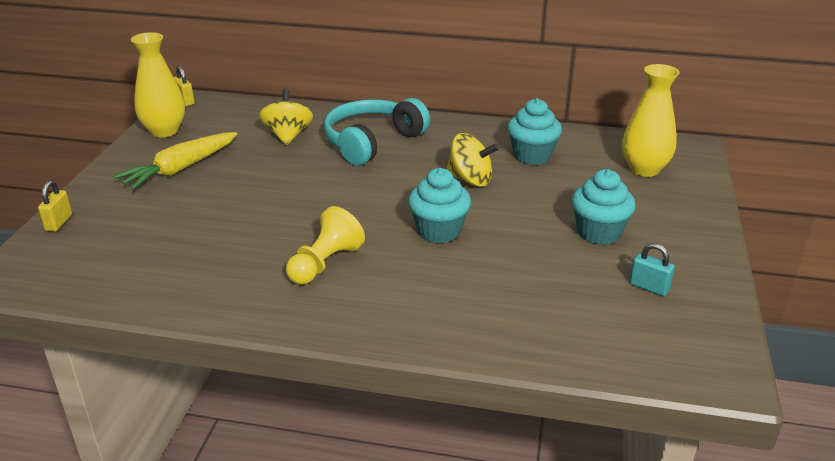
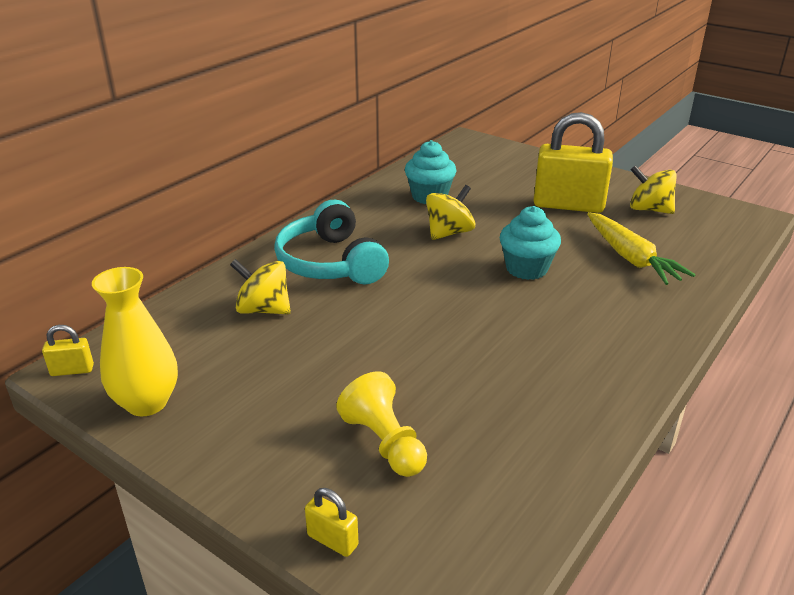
camera: 65 degrees left, 0 degrees up
(181, 169) = (272, 403): yellow carrot -> yellow carrot (630, 258)
(325, 264) = (550, 340): yellow pawn -> yellow pawn (385, 443)
(598, 232) = (568, 205): turquoise cupcake -> yellow padlock
(644, 169) = (488, 163): yellow vase -> none
(649, 287) = (649, 209): turquoise padlock -> yellow spinning top

